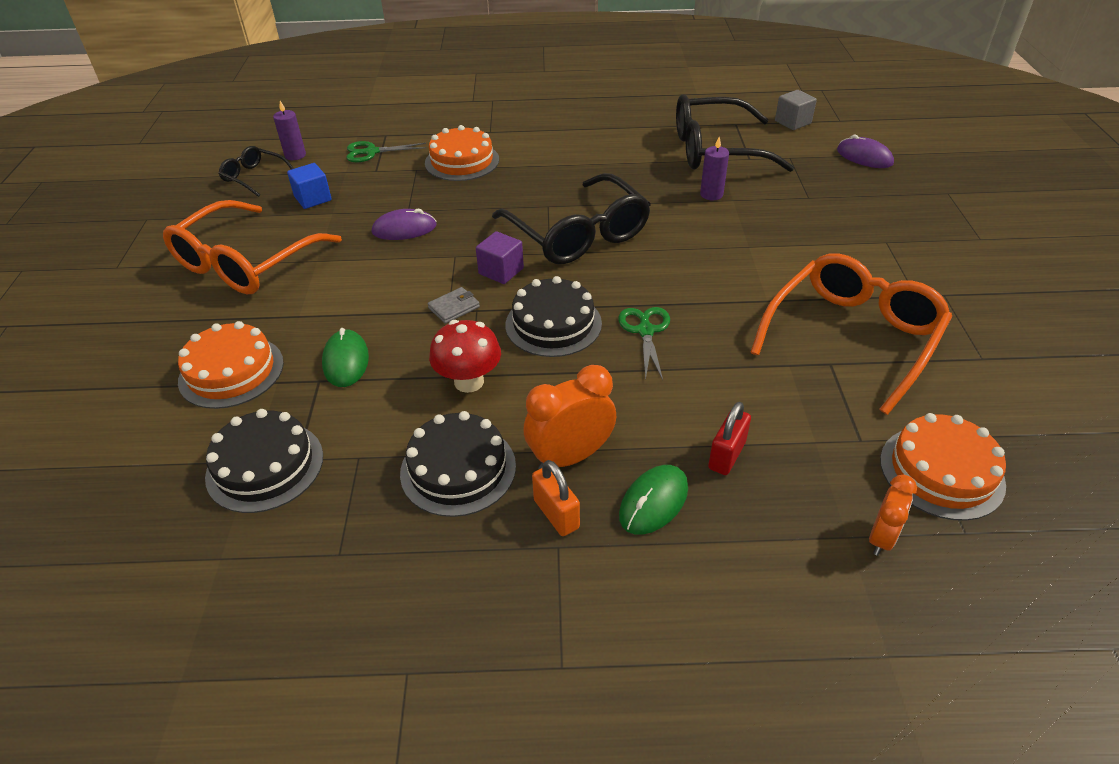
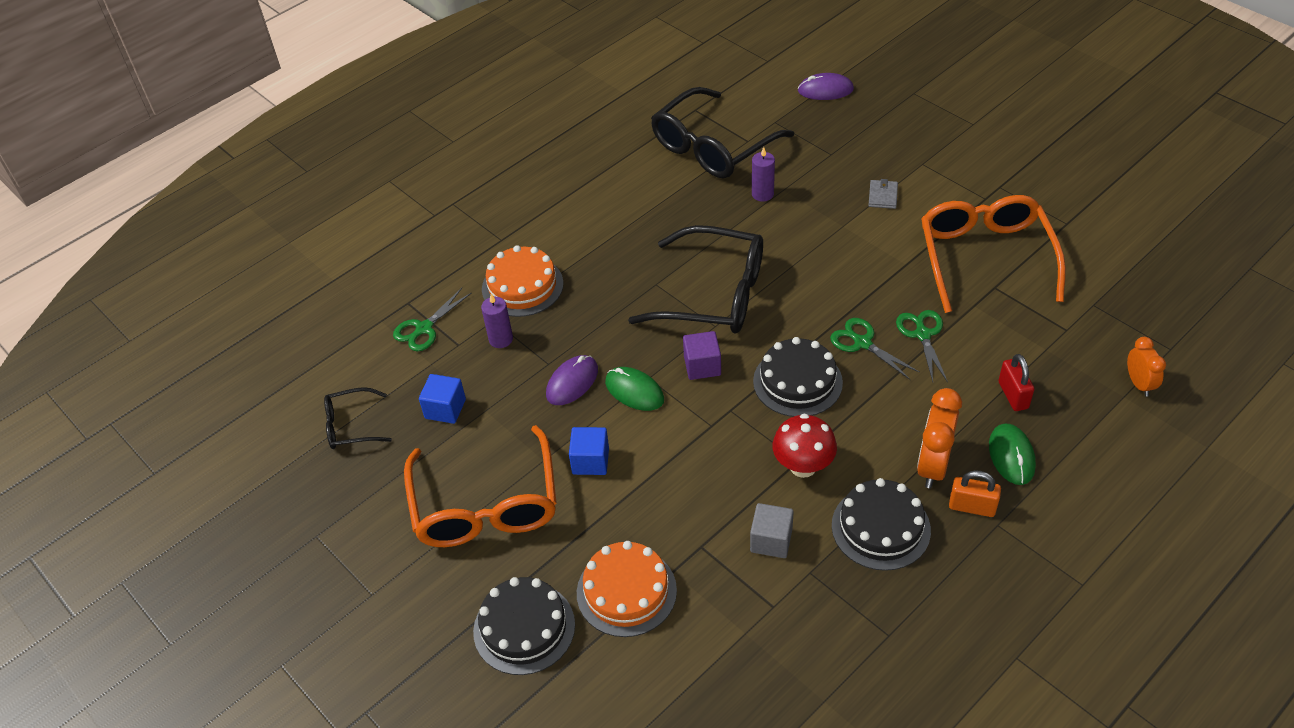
camera: 40 degrees left, 5 degrees up
(265, 466) = (760, 628): black cake -> black cake (524, 628)
(295, 155) = (353, 379): purple candle -> purple candle (501, 339)
(340, 280) = (590, 461): none -> blue cube
(346, 361) = (697, 518): green mouse -> green mouse (634, 391)
(454, 307) = (711, 420): grey wallet -> grey wallet (883, 196)
(707, 357) = (922, 334): none -> green scissors
(793, 122) = (736, 83): grey cube -> grey cube (771, 540)
(941, 472) = (1124, 319): orange cake -> none

